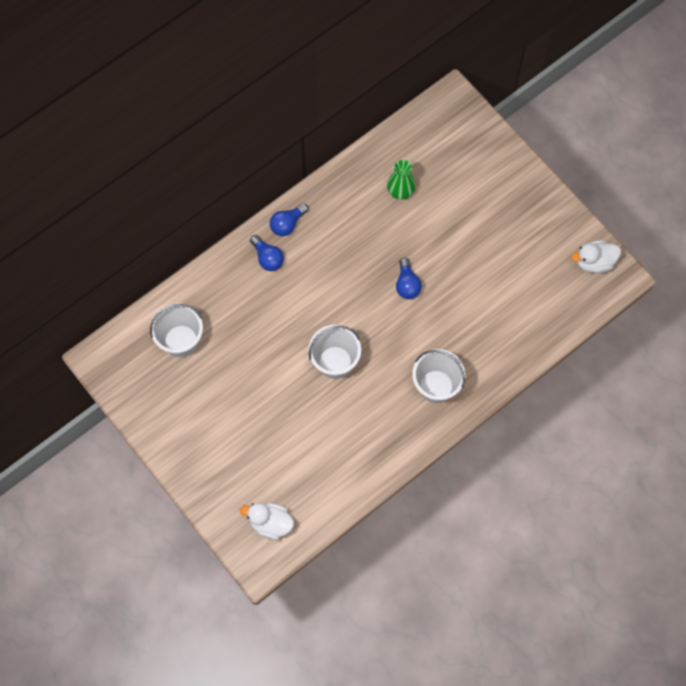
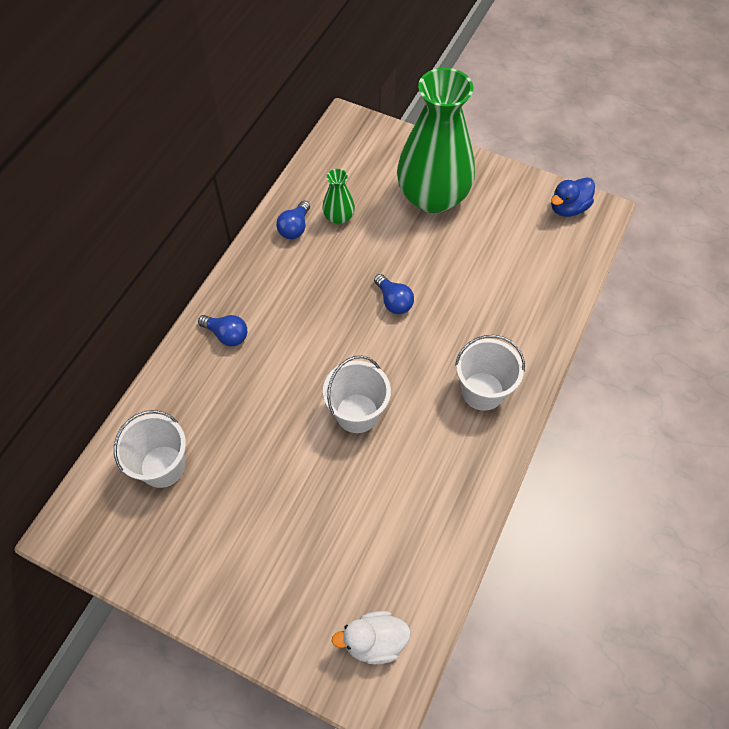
camera: 25 degrees left, 10 degrees down
(287, 224) = (233, 293): blue light bulb -> blue light bulb (295, 228)
(487, 204) = (433, 197): none -> green vase
(594, 262) = (568, 208): white duck -> blue duck

